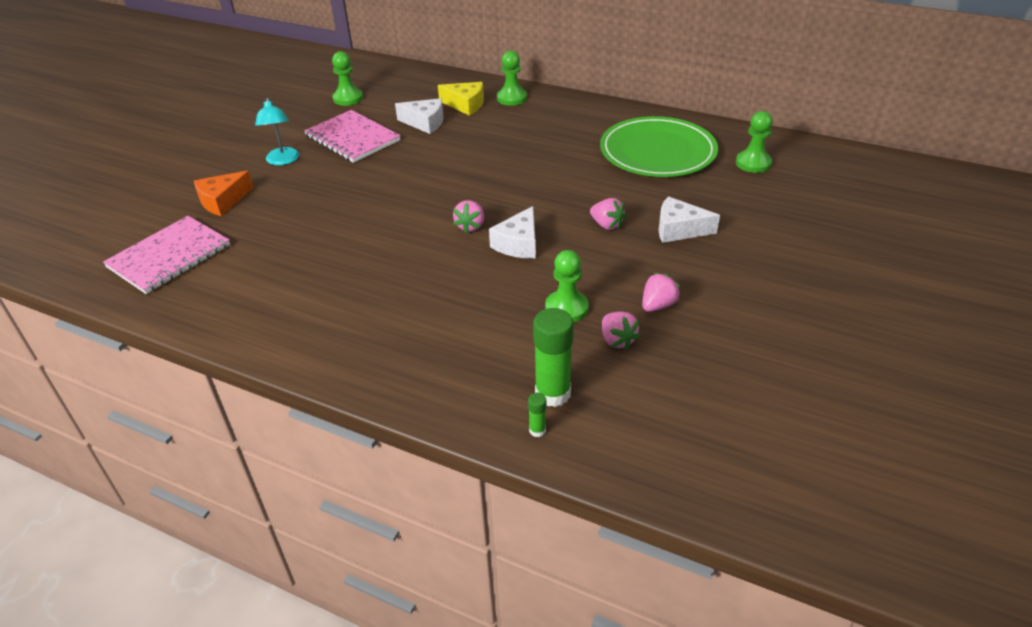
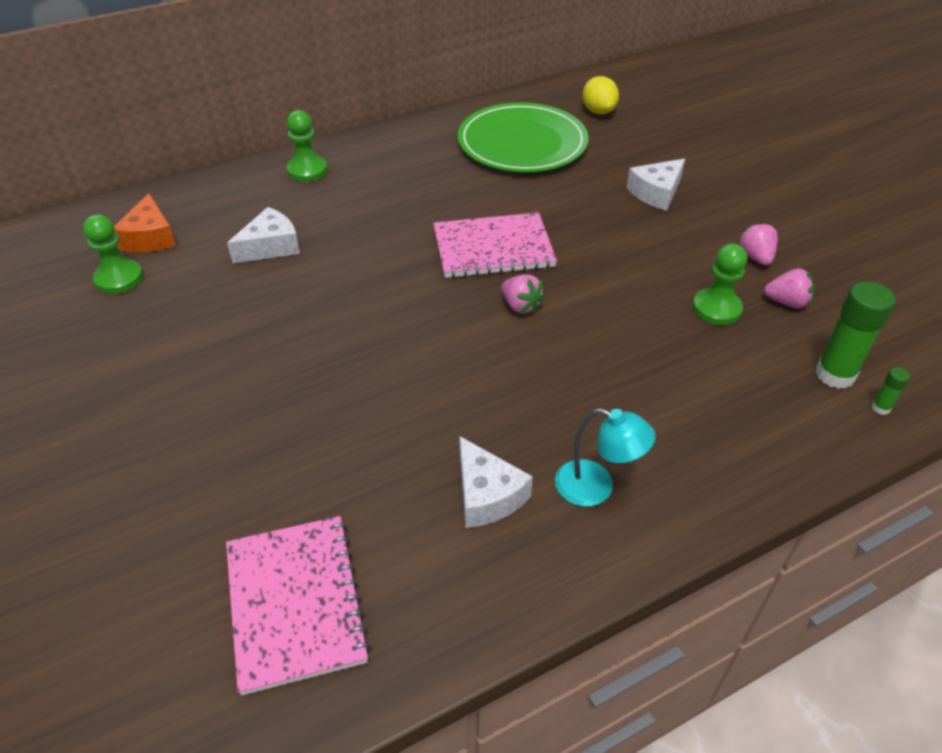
camera: 55 degrees left, 5 degrees up
(223, 201) = (218, 493): orange cheese -> orange cheese (150, 237)
(282, 161) = (192, 395): turquoise lamp -> turquoise lamp (596, 487)
(352, 138) = (224, 314): pink notebook -> pink notebook (493, 248)
(465, 105) = (274, 203): yellow cheese -> none
(518, 244) = (585, 289): white cheese -> white cheese (486, 495)
(606, 225) = (609, 225): pink strawberry -> none
(753, 163) = (598, 111): green pawn -> yellow lemon

